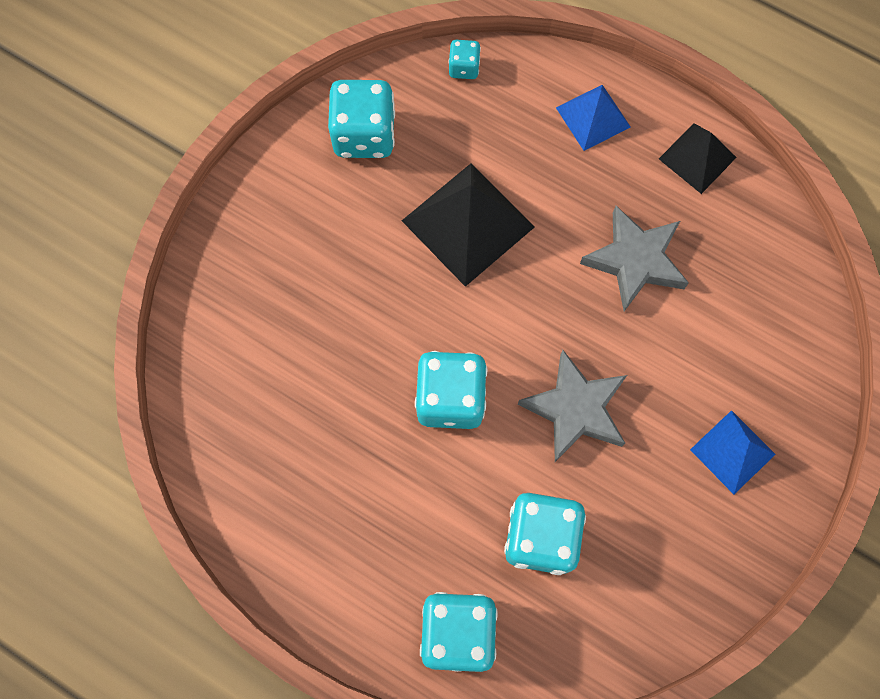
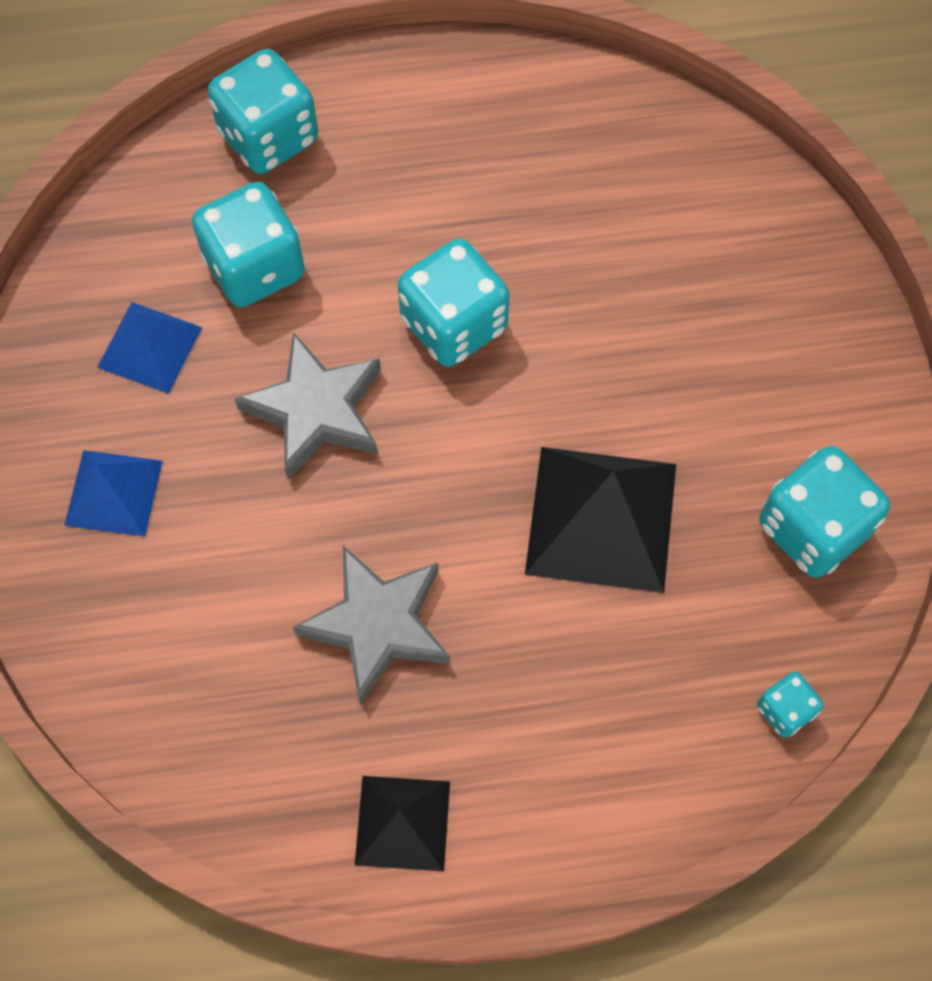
camera: 140 degrees right, 5 degrees down
(593, 117) = (574, 773): blue pyramid -> blue pyramid (150, 347)

